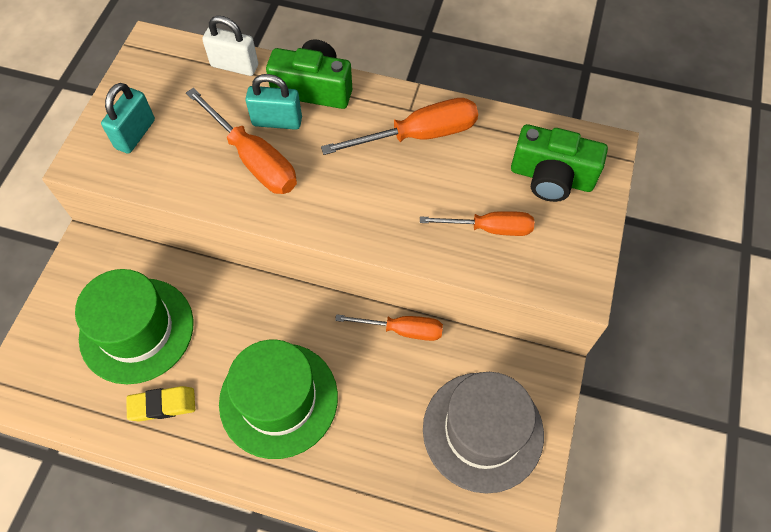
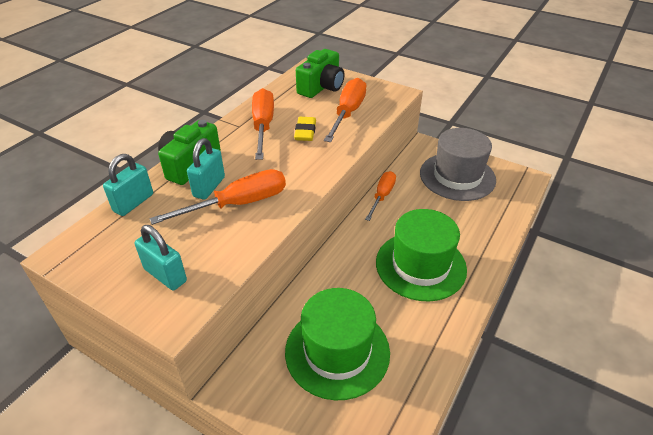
camera: 75 degrees left, 20 degrees down
(162, 405) = (413, 339): yellow eraser -> yellow eraser (305, 132)
(234, 66) = (133, 203): white padlock -> turquoise padlock
(489, 228) = (347, 113): orange screwdriver -> orange screwdriver, size x1.51

